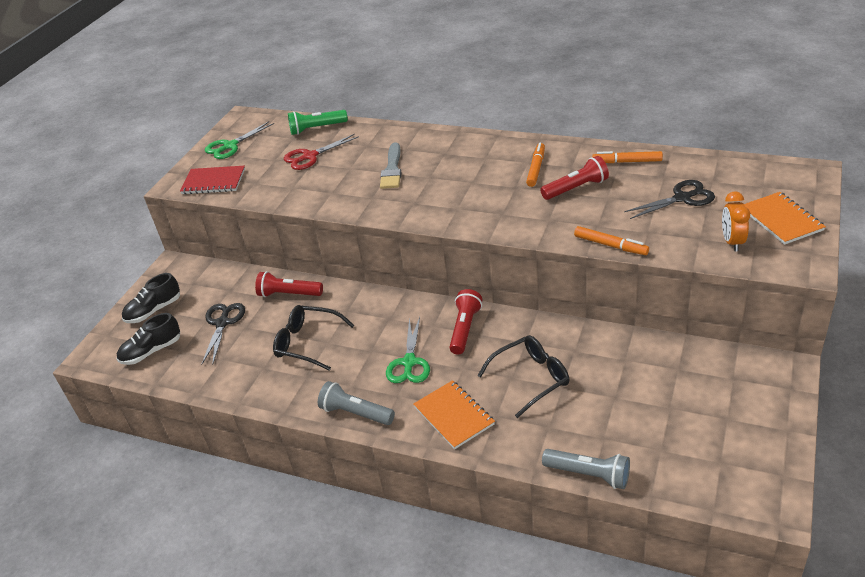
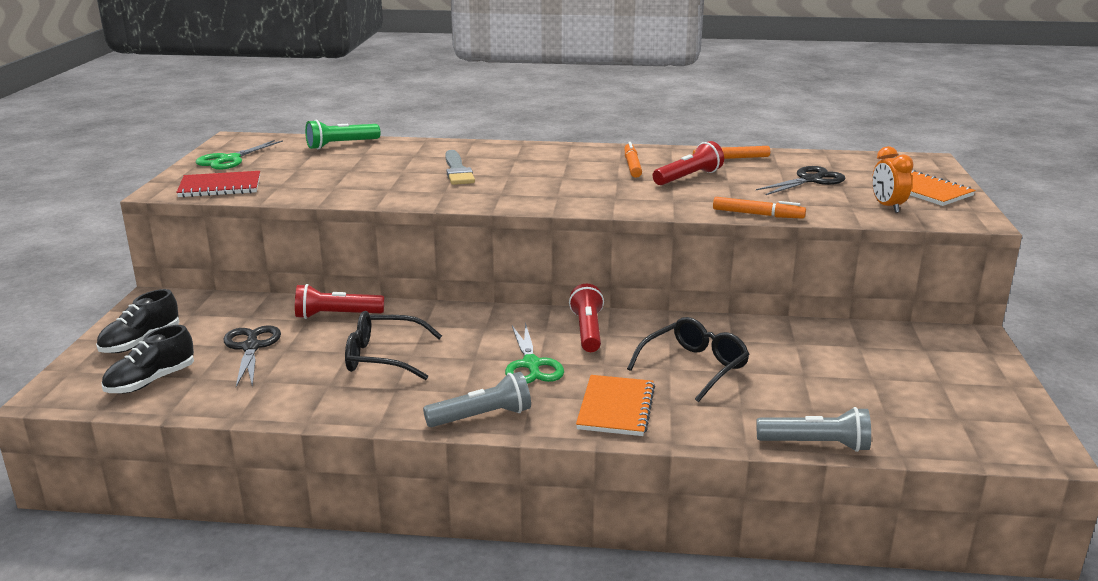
camera: 20 degrees left, 15 degrees down
(310, 156) = (344, 164): red scissors -> none
(355, 413) = (482, 417): grey flashlight -> grey flashlight turned 150 degrees clockwise
(453, 416) = (615, 408): orange notebook -> orange notebook turned 60 degrees clockwise

